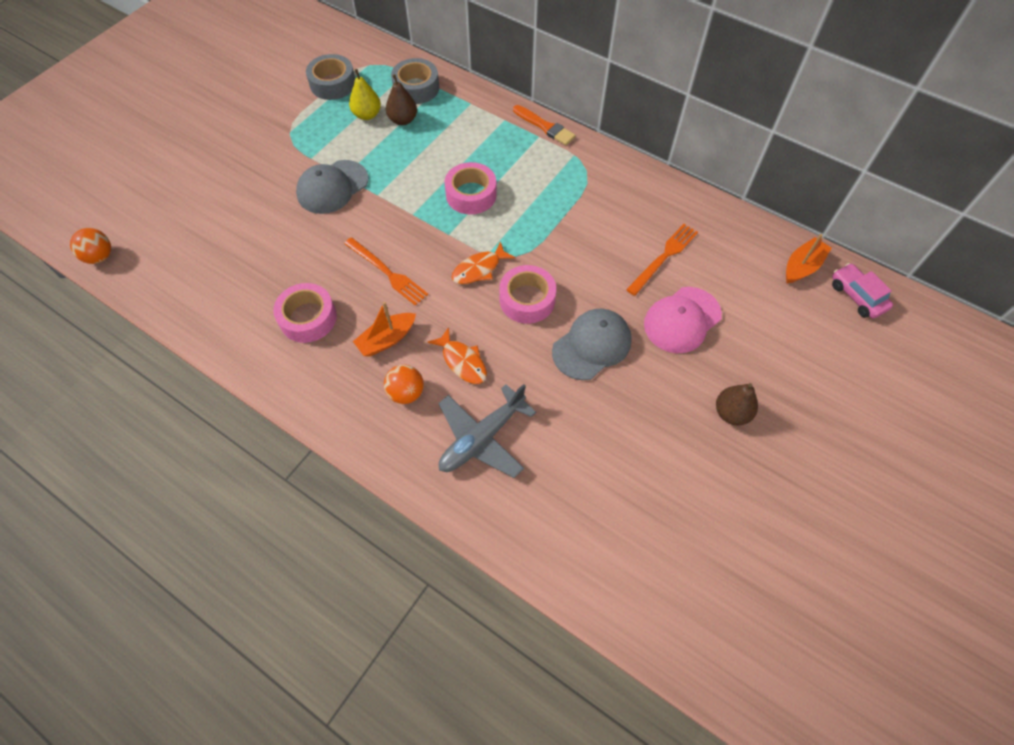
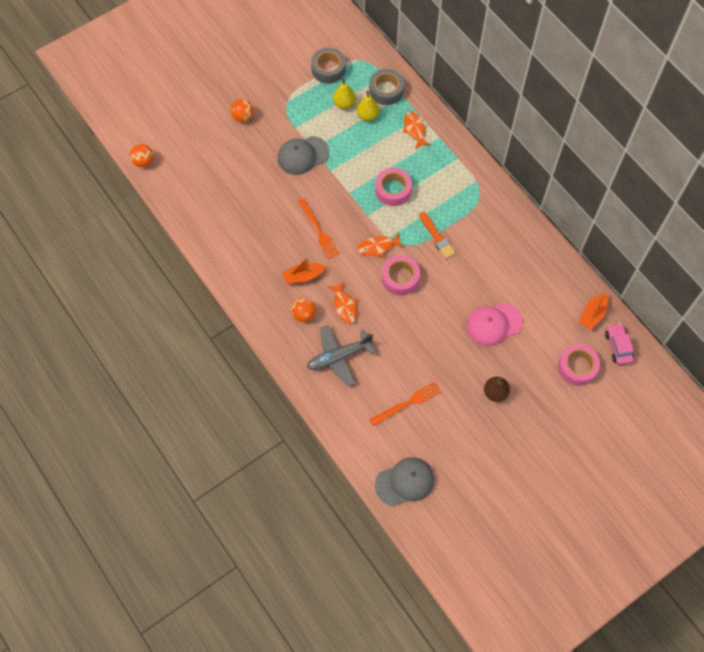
camera: 20 degrees right, 5 degrees up
(234, 164) = (243, 117): none -> orange ball
(308, 318) = (260, 246): pink tape -> pink tape (577, 367)
(403, 120) = (367, 115): brown pear -> yellow pear
(470, 119) = (414, 129): none -> orange fish
(545, 127) = (465, 152): orange brush -> orange brush (437, 237)
(592, 345) = (428, 322): grey cap -> grey cap (405, 482)
(663, 257) = (502, 277): orange fork -> orange fork (407, 403)
(802, 267) = (592, 314): orange boat -> orange boat turned 150 degrees clockwise

